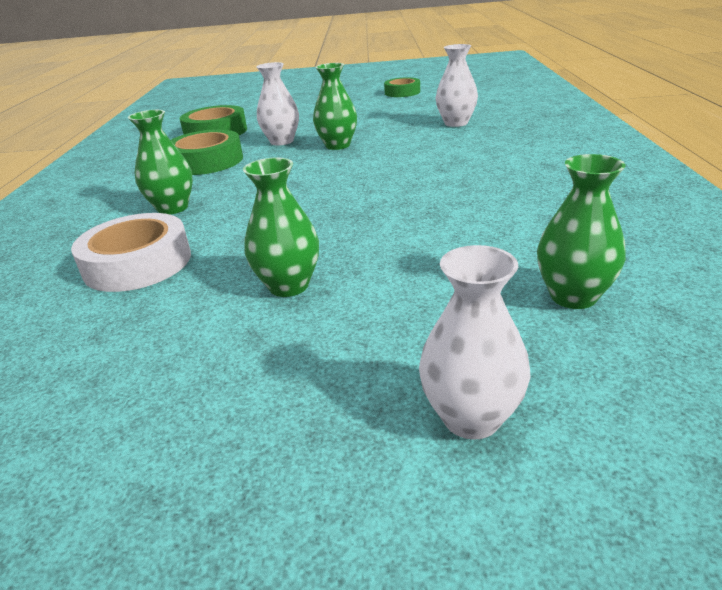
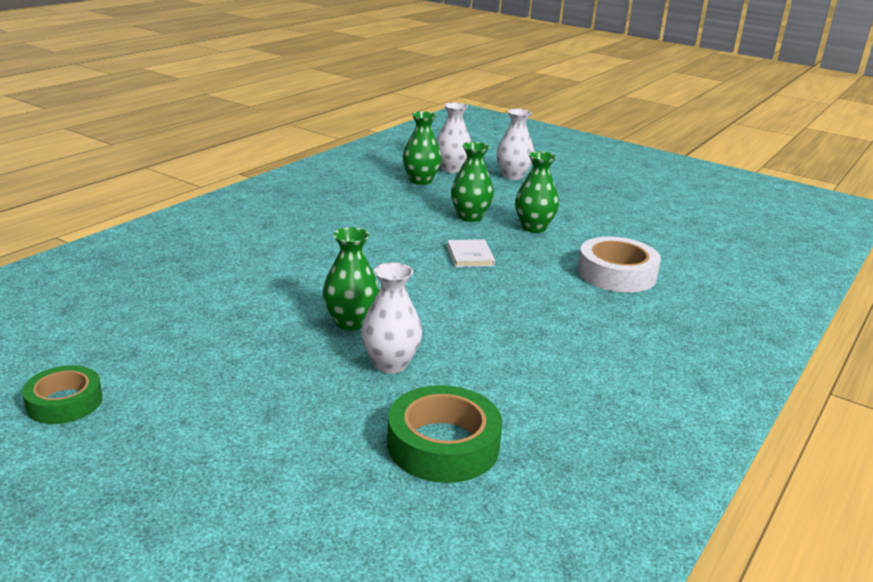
camera: 150 degrees left, 5 degrees down
(173, 208) = (574, 313): green vase -> green vase (470, 217)
(207, 161) = (504, 369): green tape -> none
(321, 216) = (470, 256): none -> white book
(456, 123) = (196, 294): white vase -> white vase (451, 169)

